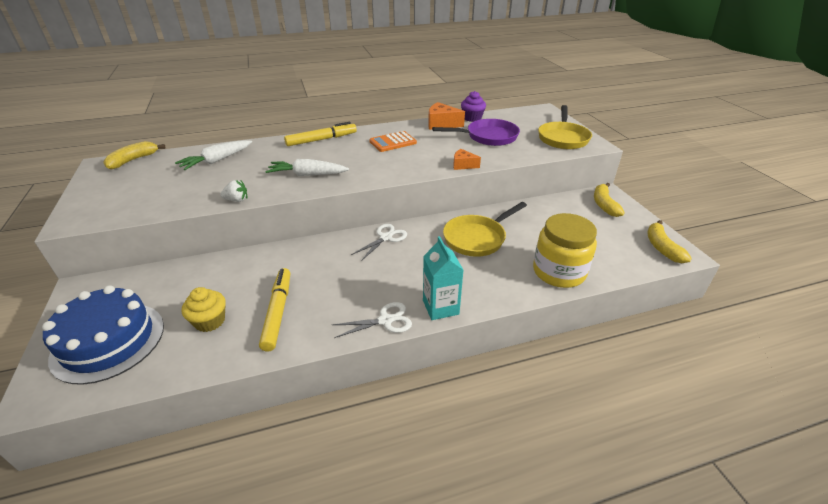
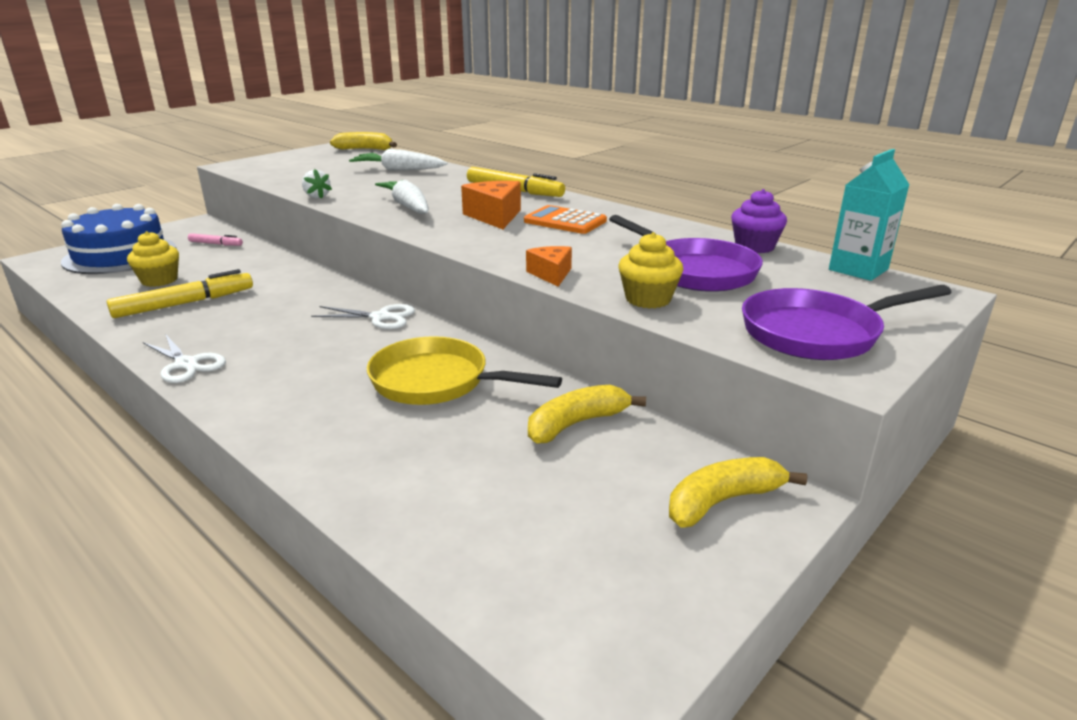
camera: 60 degrees right, 10 degrees down
(159, 283) = (216, 244): none -> pink marker
(440, 307) = (230, 394): turquoise carton -> turquoise carton (858, 269)
(441, 124) = (685, 233): orange cheese -> orange cheese (494, 216)
(510, 154) = (648, 299): none -> yellow cupcake
(559, 272) = (387, 483): yellow jar -> none
(563, 138) = (817, 333): yellow pan -> purple pan
(662, 247) = (608, 630): yellow banana -> yellow banana (576, 424)

